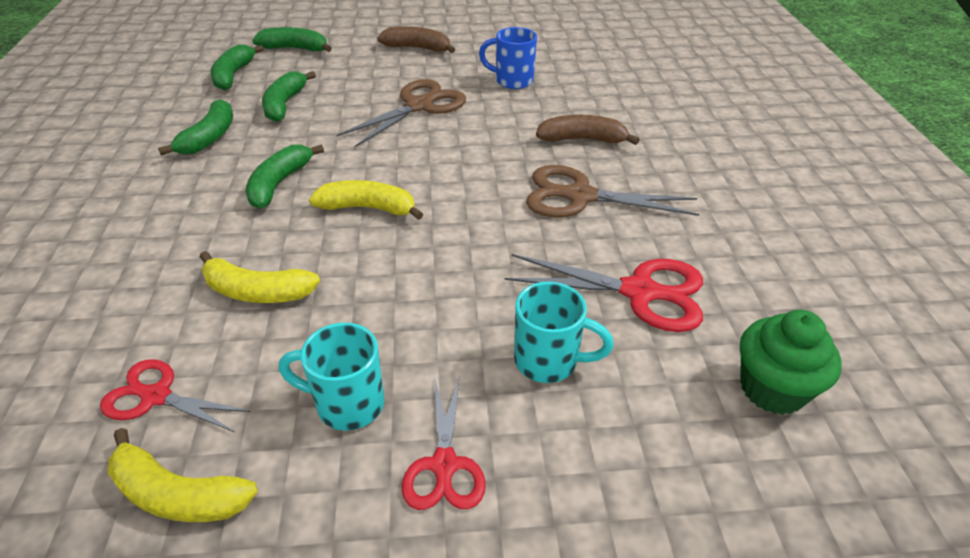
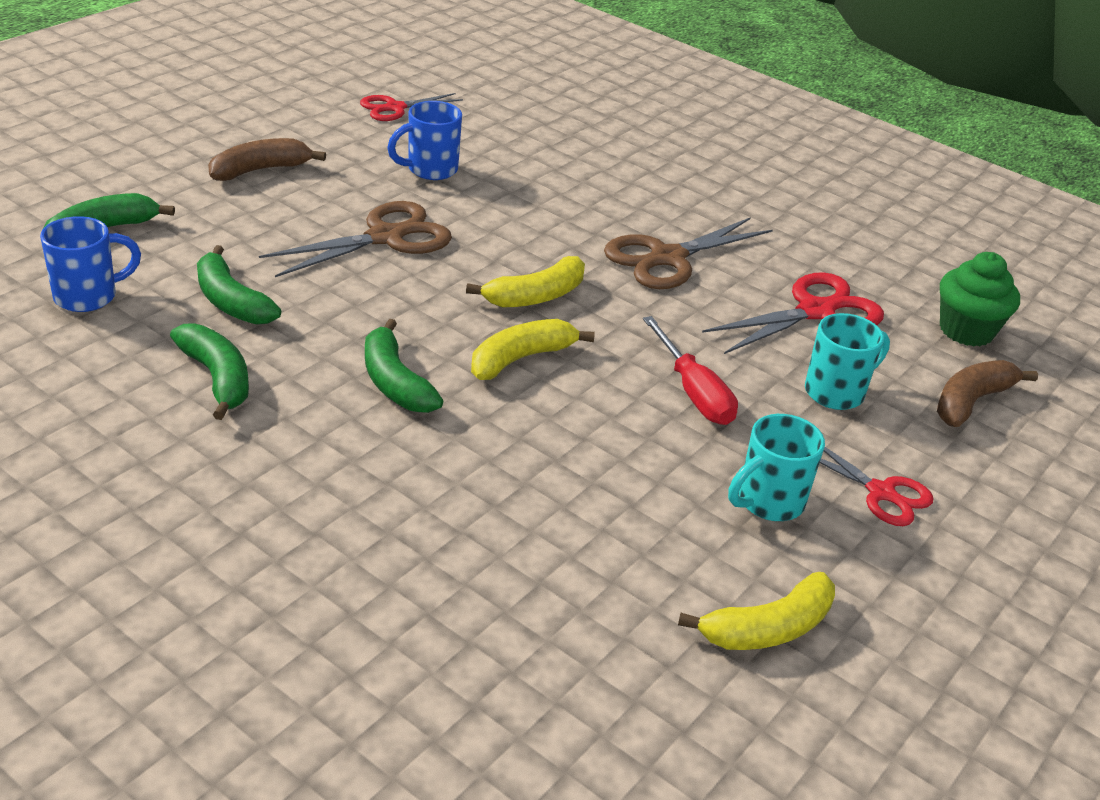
camera: 50 degrees left, 5 degrees down
(156, 396) = (635, 594): red scissors -> red scissors (395, 108)
(233, 75) = (88, 296): green banana -> blue mug
(257, 292) = (560, 478): yellow banana -> yellow banana (535, 296)
(419, 106) = (385, 237): brown scissors -> brown scissors turned 60 degrees clockwise
(437, 292) = (693, 392): none -> red screwdriver
(582, 139) = (589, 205): brown banana -> brown banana (971, 401)

